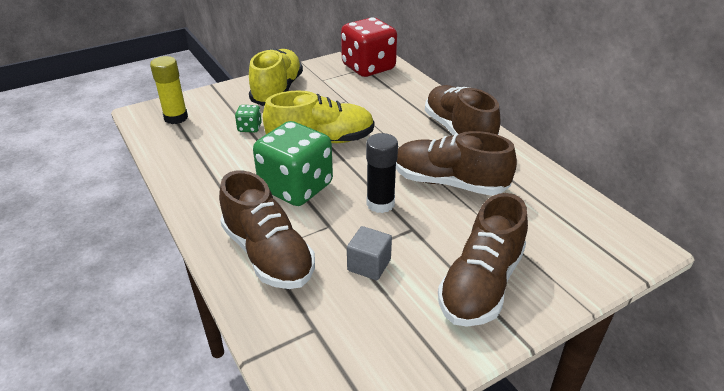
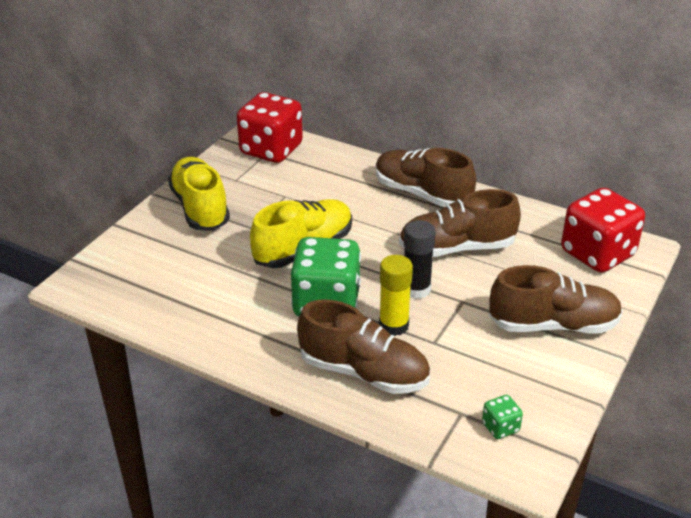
camera: 30 degrees left, 0 degrees up
(176, 118) = (120, 276): yellow glue stick -> yellow glue stick (393, 325)
(250, 128) = (215, 260): green dice -> green dice (500, 427)
(369, 265) = (456, 346): grey cube -> none
(481, 284) = (553, 325): brown shoe -> brown shoe turned 90 degrees counterclockwise
(587, 235) = (597, 254): none -> red dice

